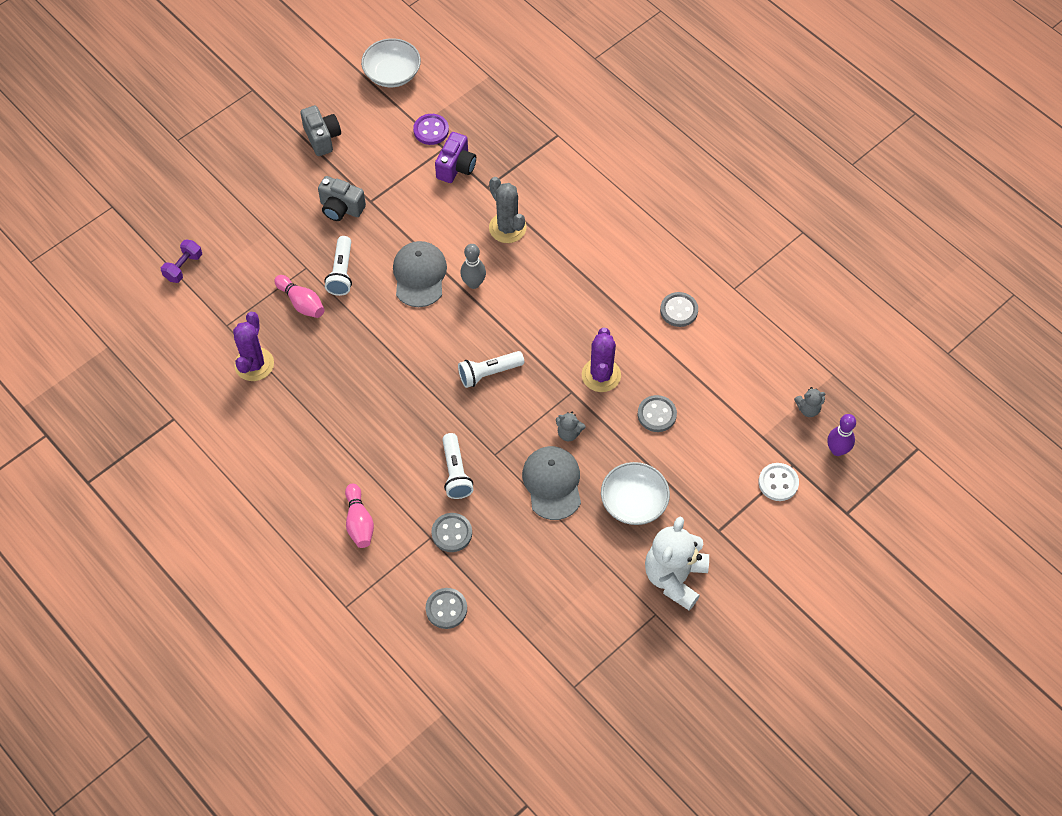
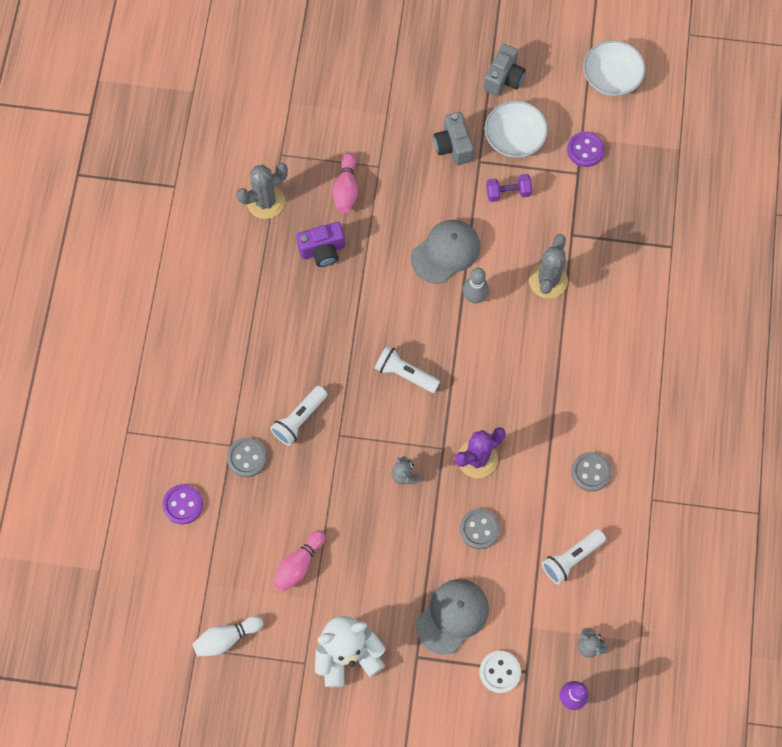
camera: 50 degrees right, 10 degrees up
(183, 267) = (302, 83): purple dumbbell -> purple dumbbell (508, 192)
(254, 364) = (265, 202): purple cactus -> grey cactus
(341, 273) = (397, 195): white flashlight -> white flashlight (571, 558)
(359, 522) = (201, 384): pink bowling pin -> pink bowling pin (298, 564)
(446, 609) = (183, 504): grey button -> purple button
(456, 167) = (568, 197): purple camera -> purple camera (322, 250)
(552, 483) = (351, 498): grey cap -> grey cap (452, 616)
(585, 657) = (226, 638): none -> white bowling pin
(634, 502) = (386, 572): white bowl -> white bowl (514, 138)

